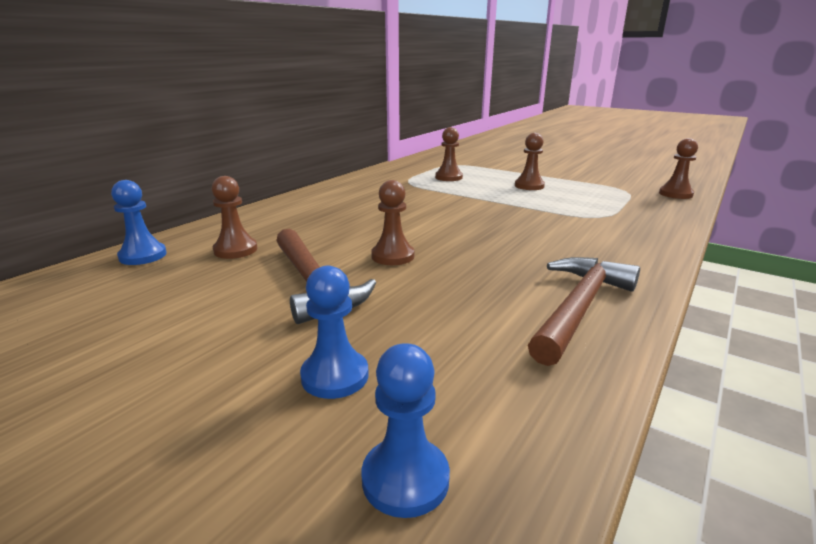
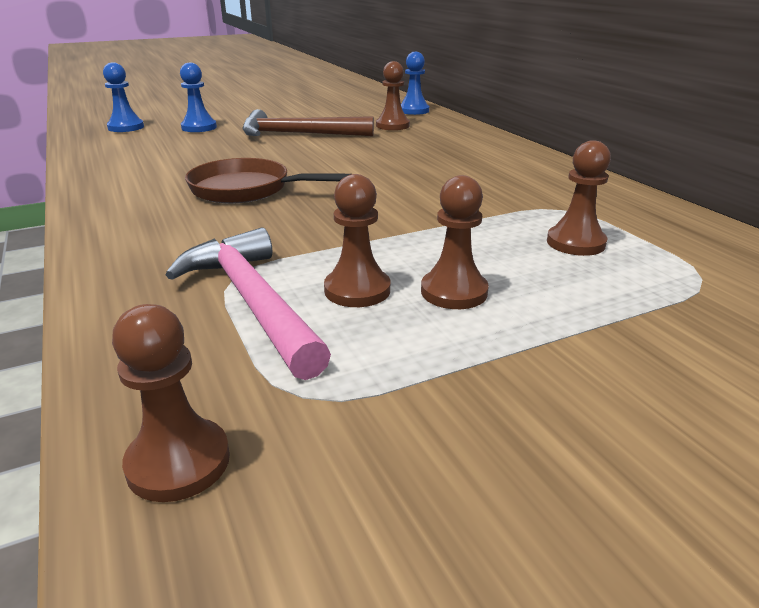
camera: 120 degrees right, 5 degrees up
(393, 256) = (307, 156): brown pawn -> brown pawn (357, 290)
(504, 251) = (247, 190): none -> brown pan
(579, 308) = (126, 181): brown hammer -> none
(605, 208) = (252, 301): none -> pink hammer

